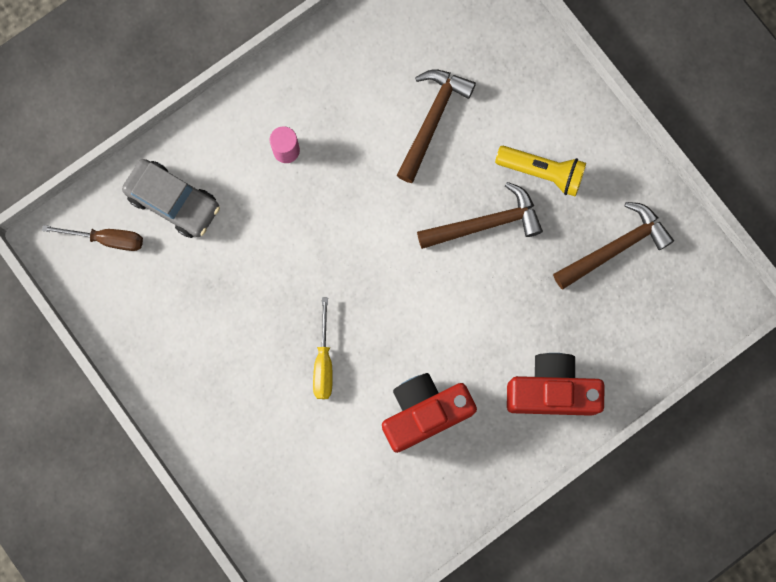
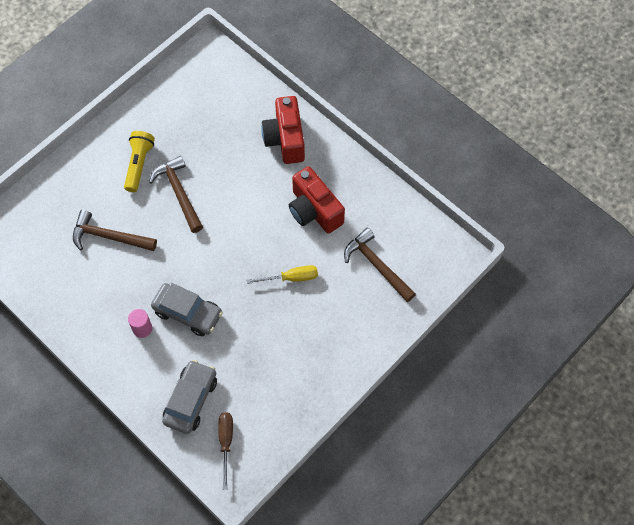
camera: 100 degrees left, 15 degrees down
(297, 213) = (188, 313): none -> grey car
(615, 247) = (184, 116): brown hammer -> brown hammer (377, 265)

